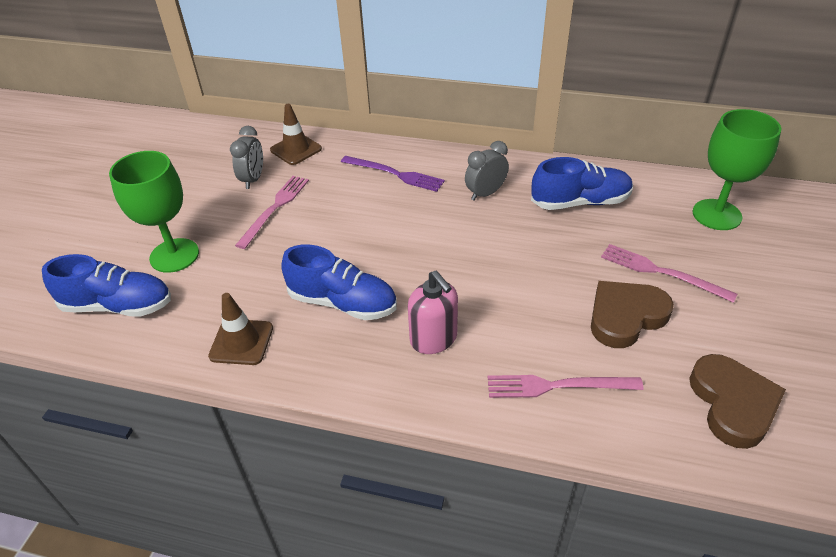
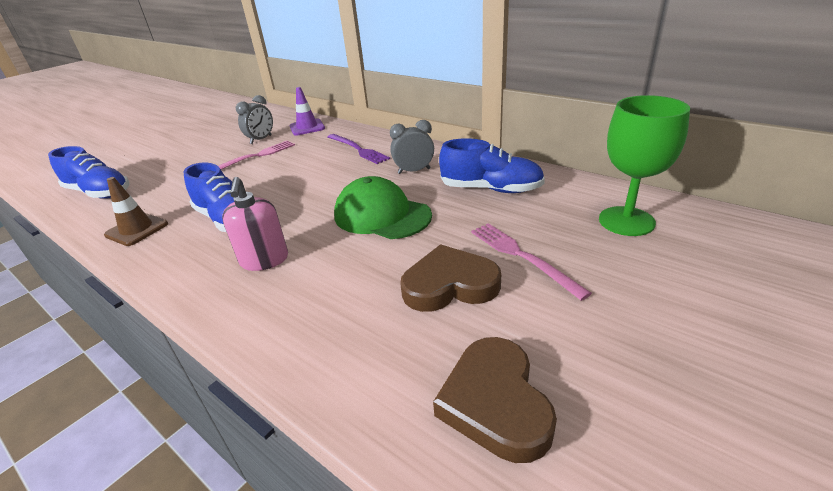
camera: 25 degrees right, 10 degrees down
(174, 255) = (164, 172): green goblet -> none
(296, 149) = (307, 127): brown traffic cone -> purple traffic cone
(502, 257) = (382, 215): none -> green cap
(557, 386) = (325, 326): pink fork -> none
(732, 403) = (495, 402): brown heart -> brown heart turned 150 degrees clockwise

